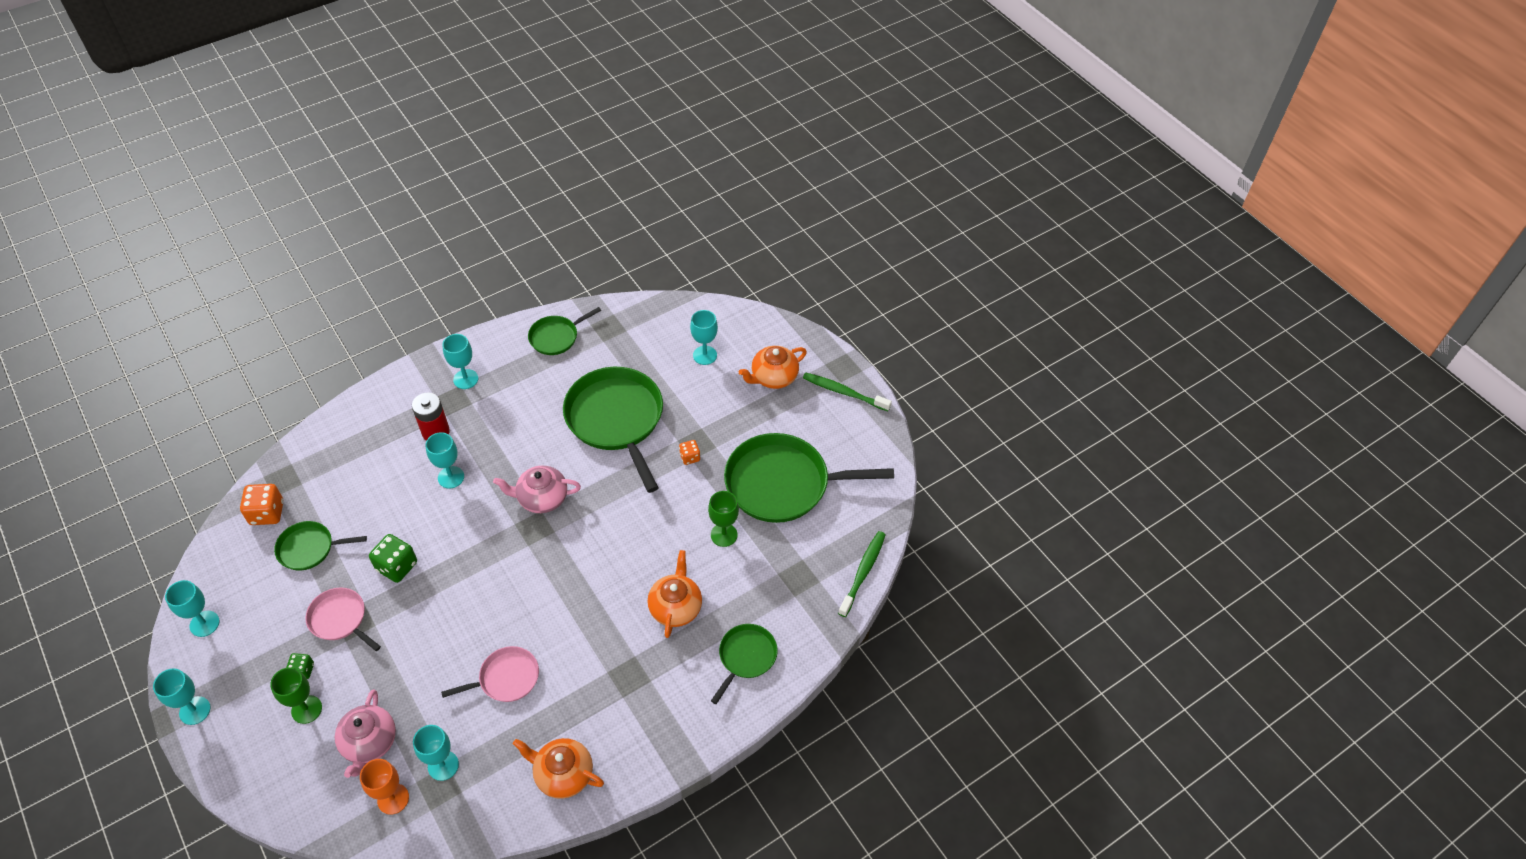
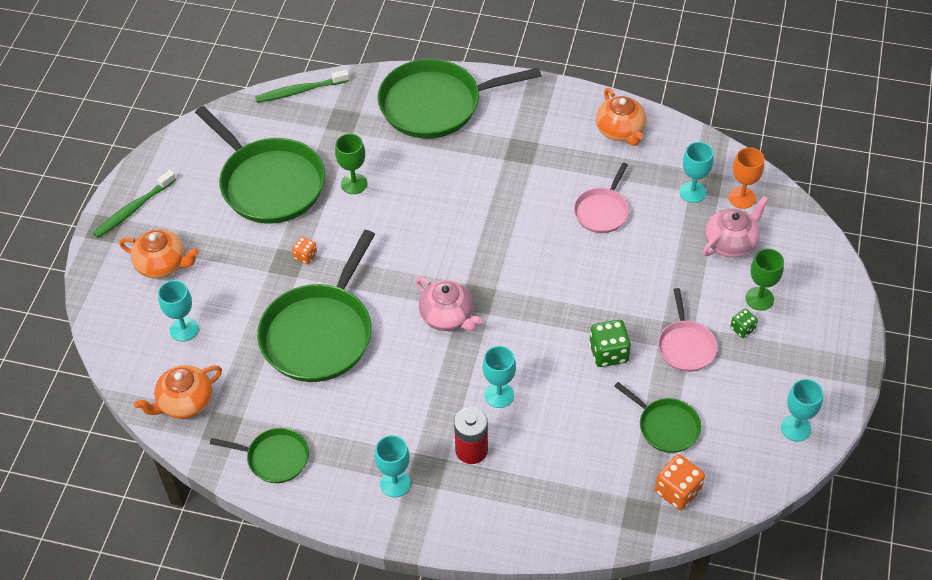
camera: 130 degrees left, 0 degrees up
(195, 710) = (844, 362): turquoise goblet -> none
(506, 678) = (602, 211): pink pan -> pink pan turned 90 degrees counterclockwise
(675, 607) = (443, 166): orange teapot -> orange teapot (185, 402)
(746, 657) = (435, 104): green pan -> green pan, size x1.94
(844, 392) = (133, 209): green toothbrush -> green toothbrush turned 60 degrees clockwise

